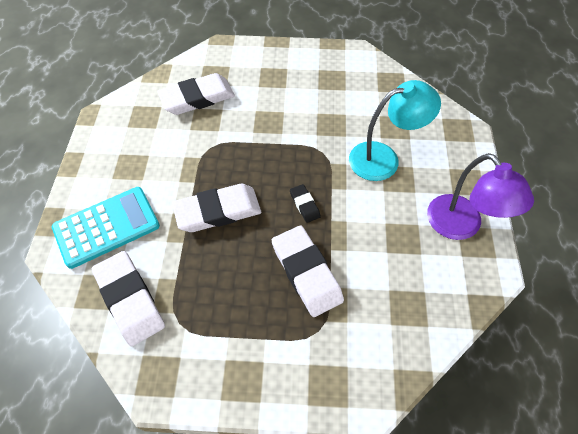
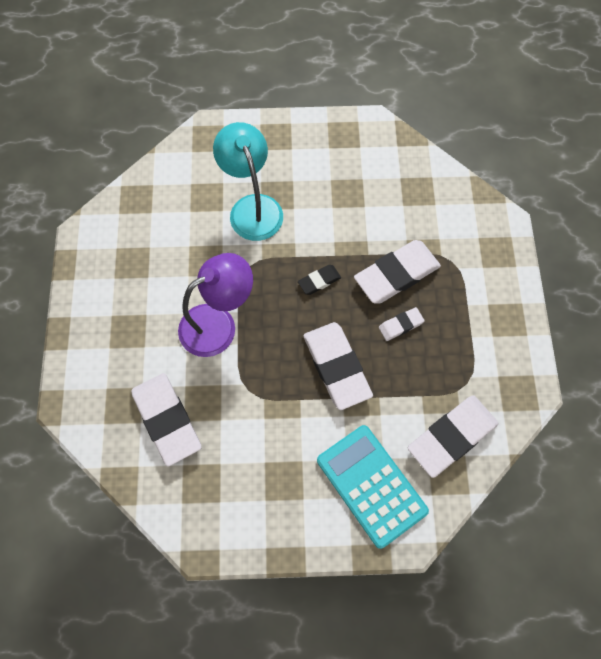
camera: 95 degrees left, 10 degrees up
(250, 269) = (400, 325): none -> white eraser
(461, 226) = (329, 145): purple lamp -> purple lamp (218, 324)

